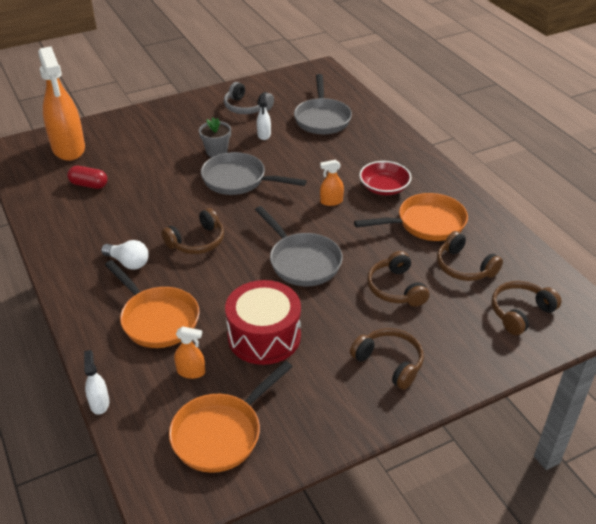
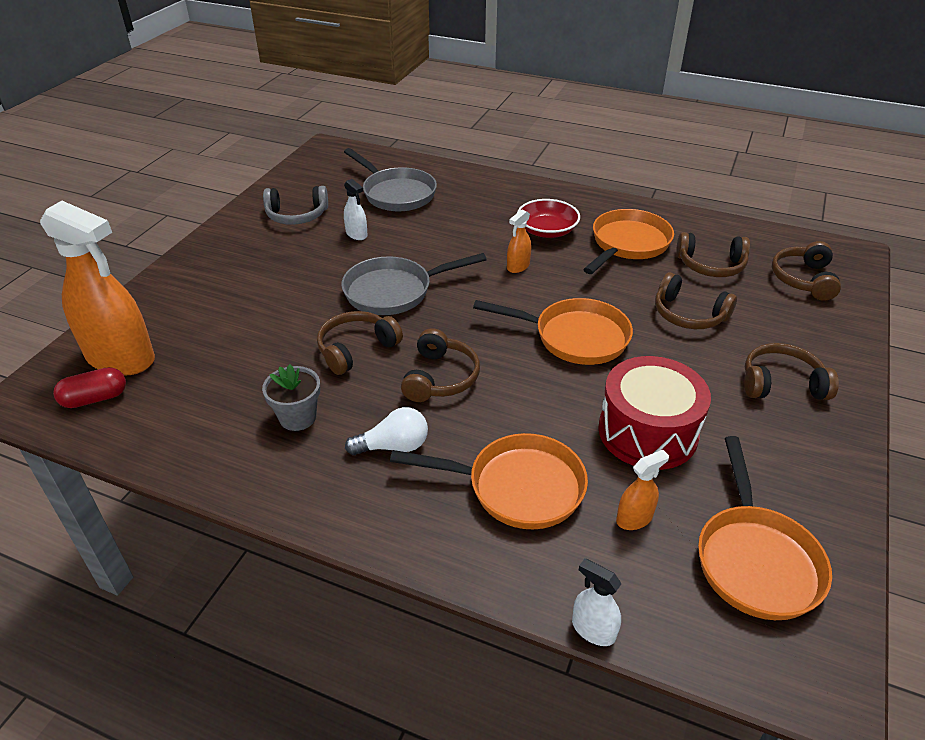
camera: 40 degrees left, 0 degrees up
(89, 185) = (212, 386): red capsule -> red capsule (95, 398)
(176, 202) = (356, 349): none -> brown headphones
(216, 151) = (327, 274): grey flower pot -> grey flower pot (297, 417)
(302, 261) = (574, 337): grey pan -> orange pan

